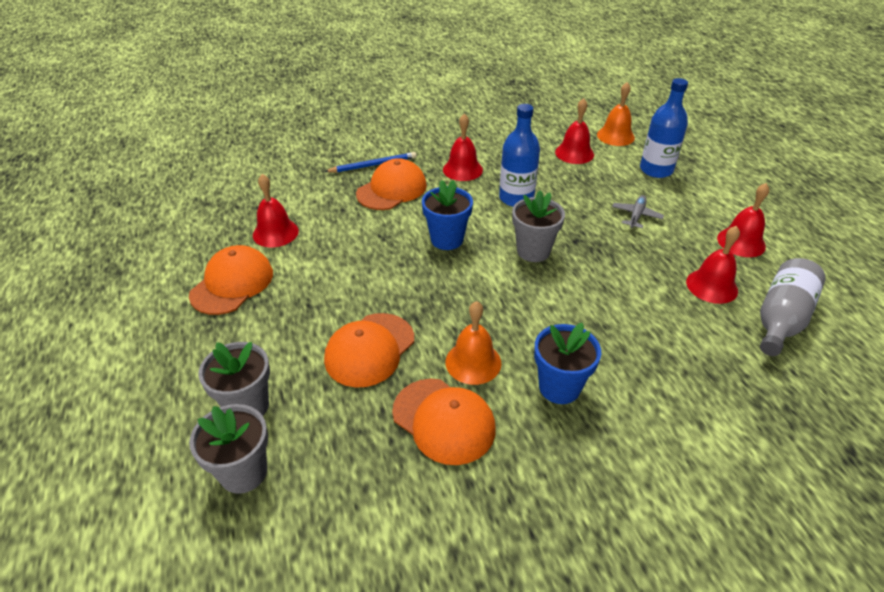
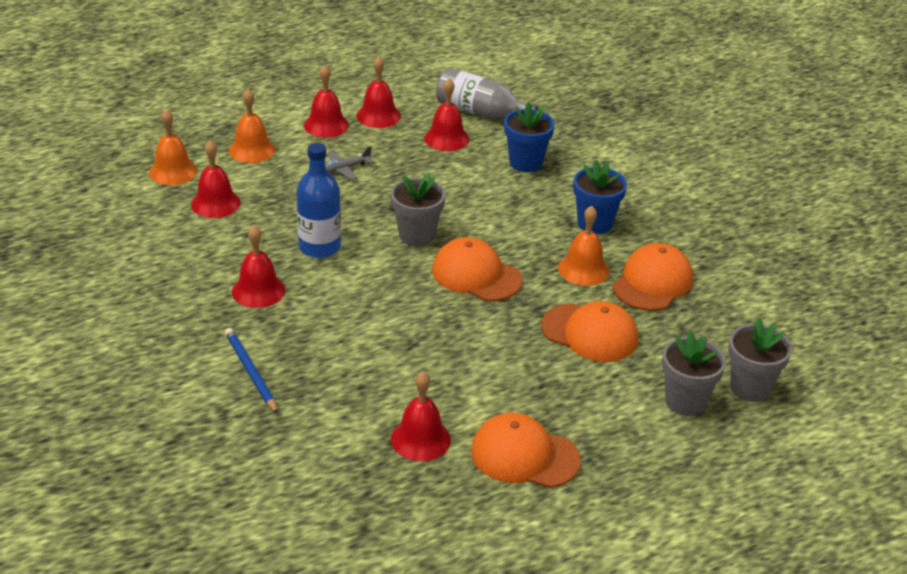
camera: 100 degrees left, 5 degrees down
(392, 189) = (311, 348): orange cap -> orange cap (476, 275)
(447, 239) = (408, 295): blue flower pot -> blue flower pot (525, 163)
(636, 216) = (343, 169): grey plane -> grey plane turned 45 degrees counterclockwise
(656, 170) = (252, 150): blue bottle -> orange bell
(711, 209) = (326, 125): none -> red bell

